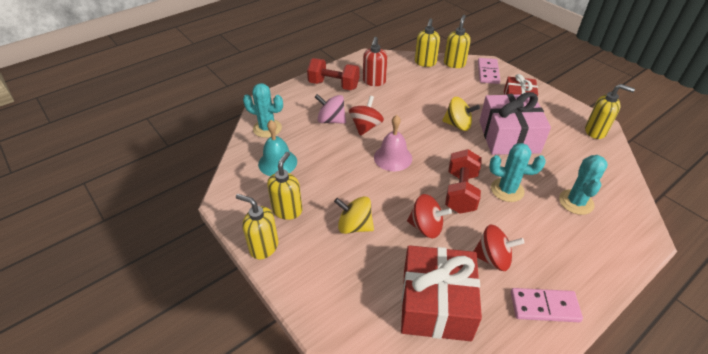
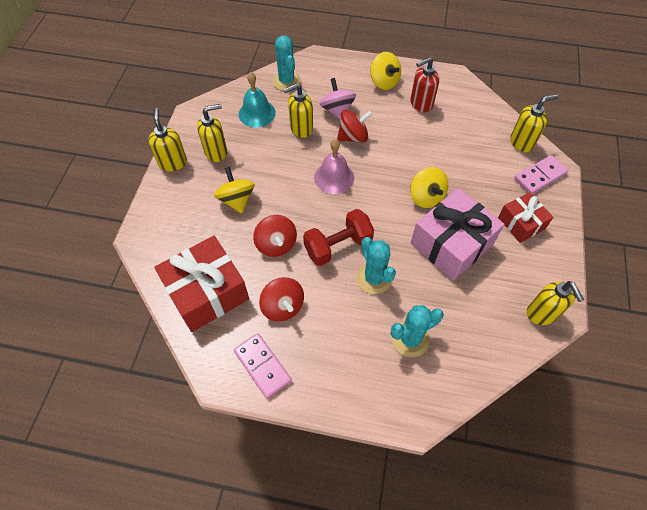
camera: 50 degrees right, 15 degrees up
(333, 85) = (384, 82): red dumbbell -> yellow spinning top
(425, 63) = (495, 120): yellow soap dispenser -> yellow soap dispenser (301, 129)

